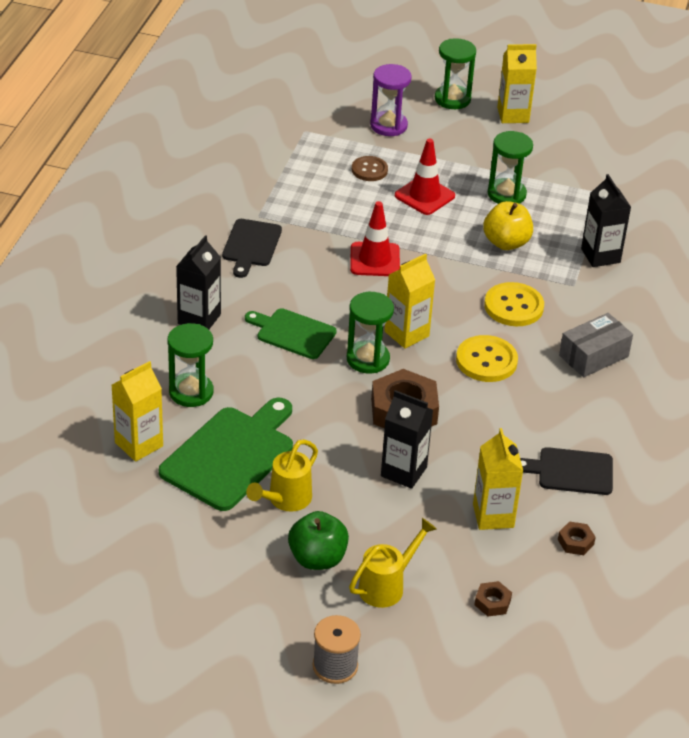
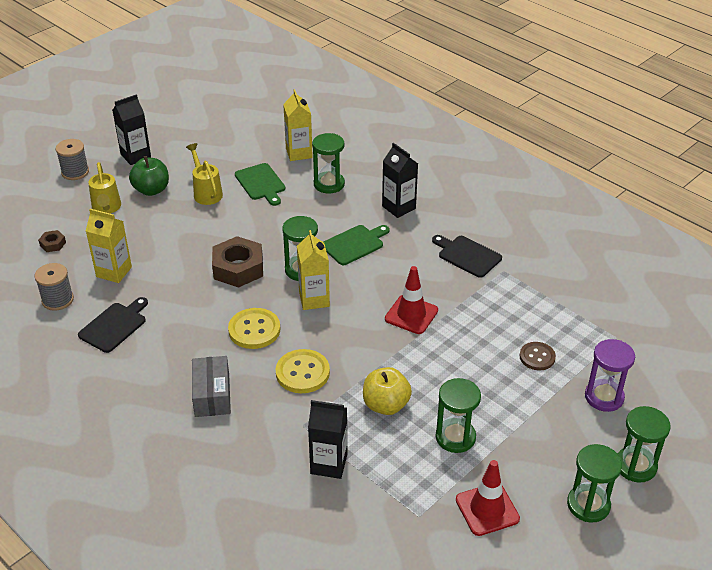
camera: 120 degrees right, 0 degrees up
(230, 455) = (261, 183): green cutting board -> green cutting board, size x0.61
(403, 472) = (185, 247): black carton -> black carton (135, 156)
(424, 196) = (481, 378): red traffic cone -> red traffic cone (487, 509)
(513, 115) = (588, 505): yellow carton -> green hourglass
(575, 542) = (57, 300): brown nut -> grey spool

